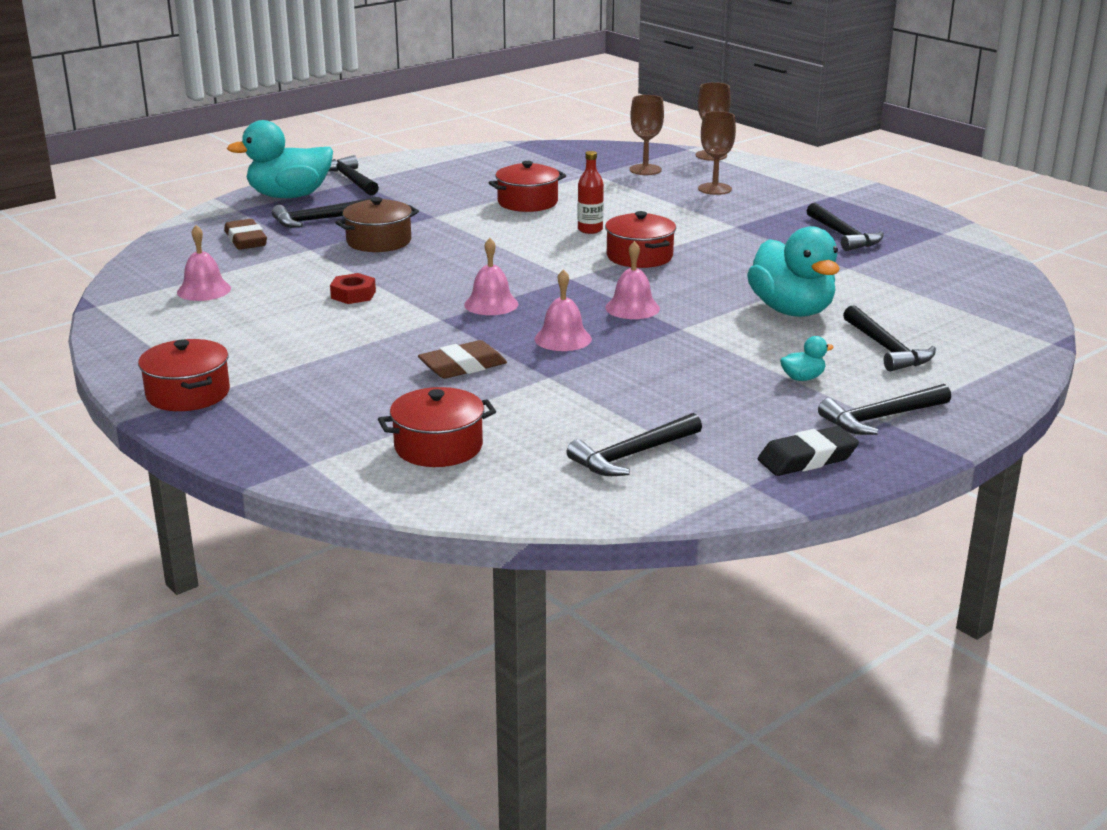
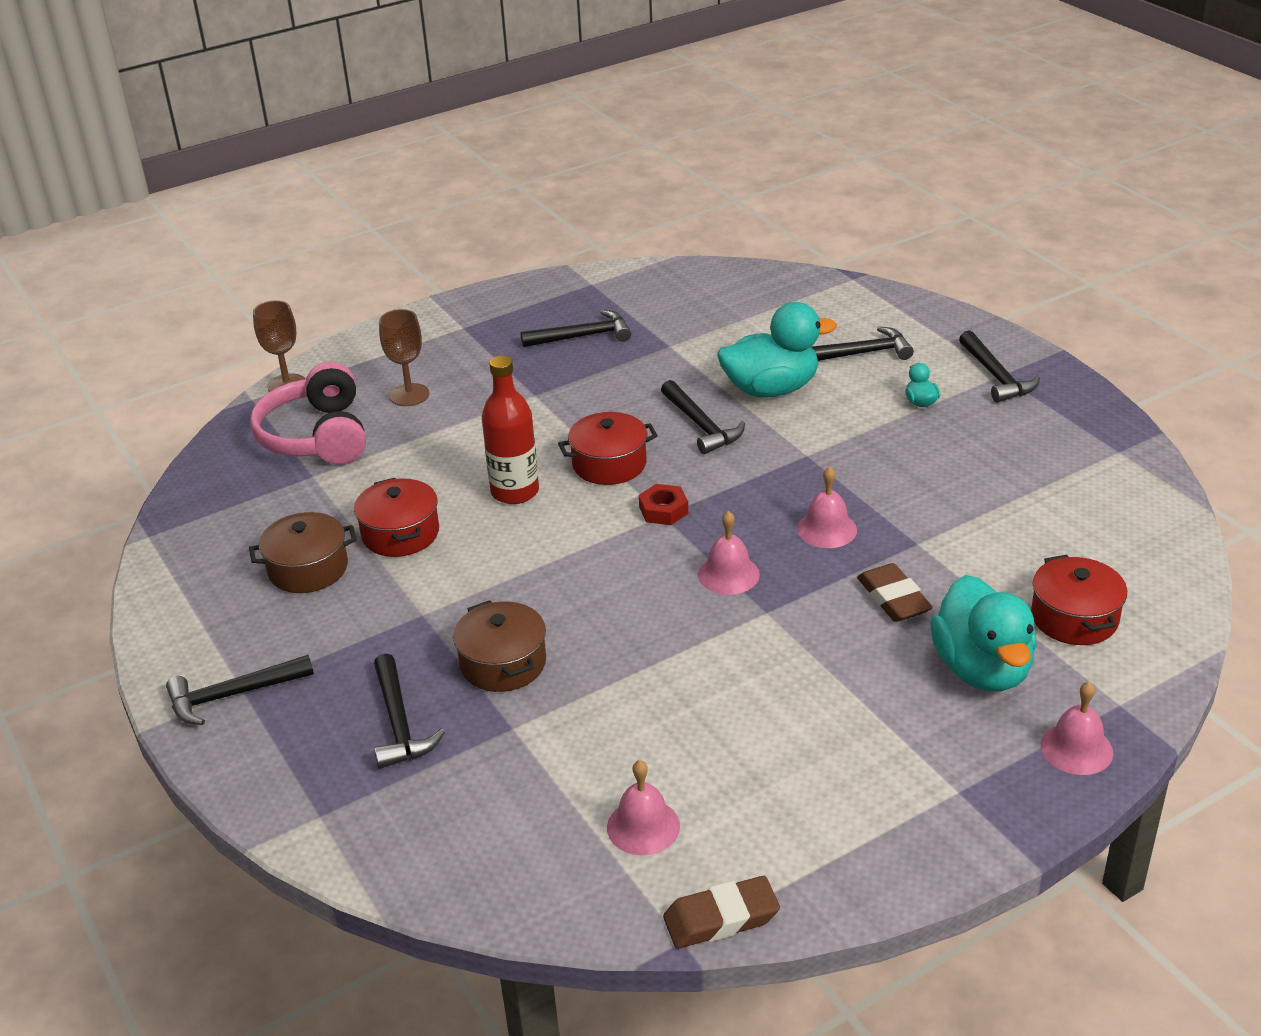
camera: 80 degrees left, 10 degrees up
(188, 394) = (965, 812): red pot -> none
(246, 240) = (459, 796): brown eraser -> brown eraser (721, 918)
(289, 196) = (279, 759): turquoise duck -> turquoise duck (982, 669)
(353, 295) = (683, 683): red nut -> red nut (663, 510)
(482, 183) = (308, 569): none -> brown pot
(590, 230) = (515, 492): red bottle -> red bottle, size x1.61
(632, 308) = (752, 480): pink bell -> pink bell (1076, 748)
(633, 455) = (1076, 505): black hammer -> black hammer (701, 425)
(645, 170) = (317, 436): brown goblet -> pink headphones
(807, 459) = (1071, 419): black eraser -> none

